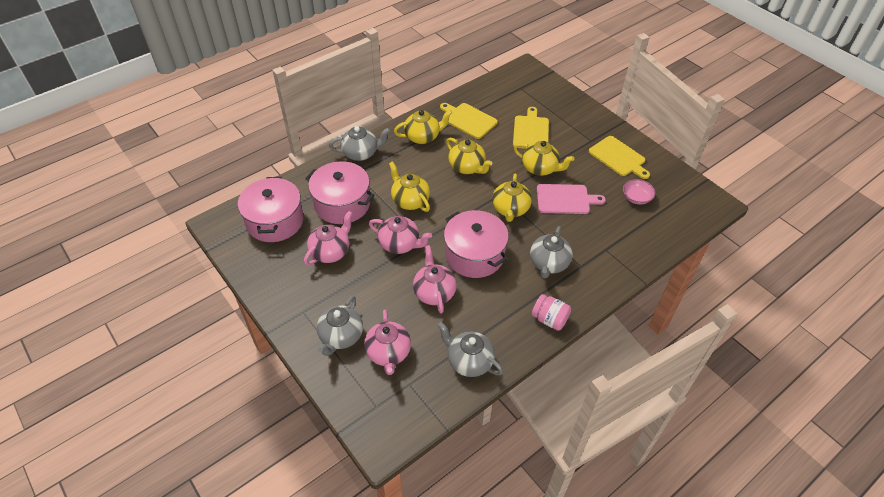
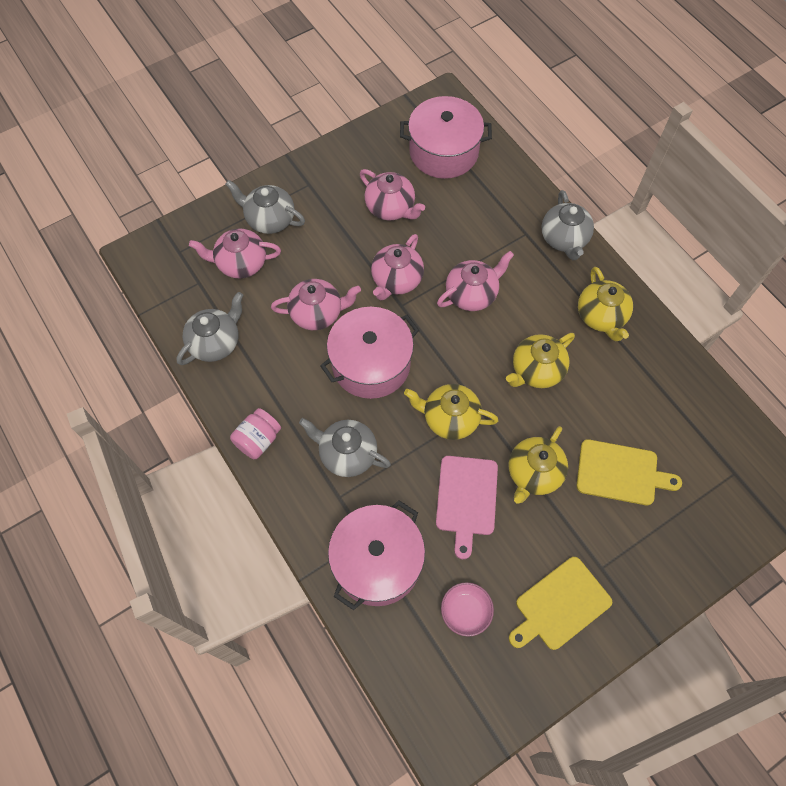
camera: 95 degrees right, 15 degrees up
(342, 204) = (469, 219): pink pot -> pink pot (377, 562)
(410, 200) = (472, 294): yellow teapot -> pink teapot
(468, 120) = (643, 382): yellow cutting board -> none

